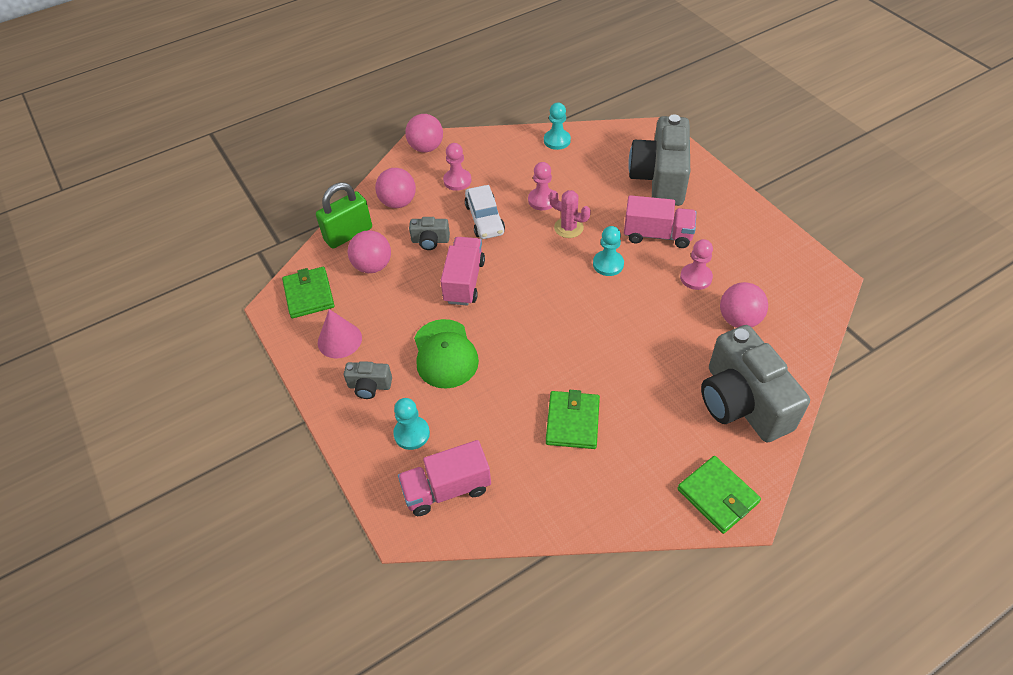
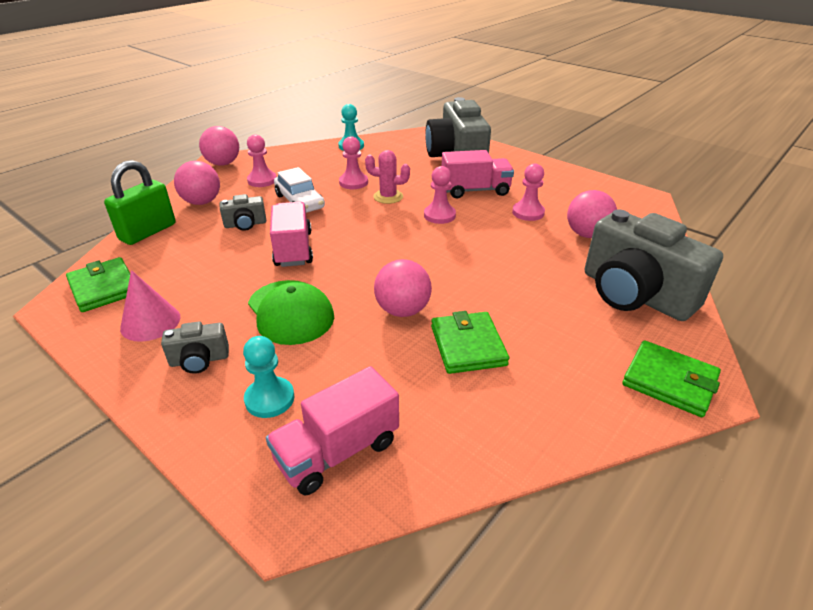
camera: 20 degrees left, 15 degrees down
(373, 266) = (182, 252): pink ball -> pink ball (403, 310)
(608, 264) = (439, 215): turquoise pawn -> pink pawn

